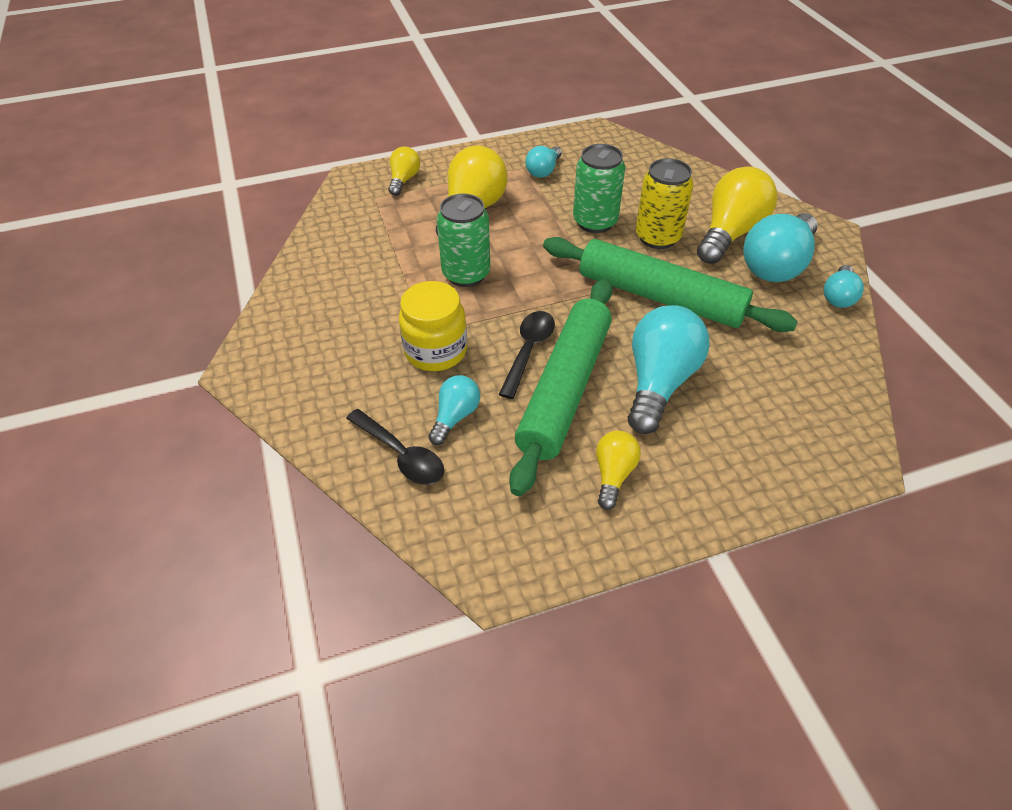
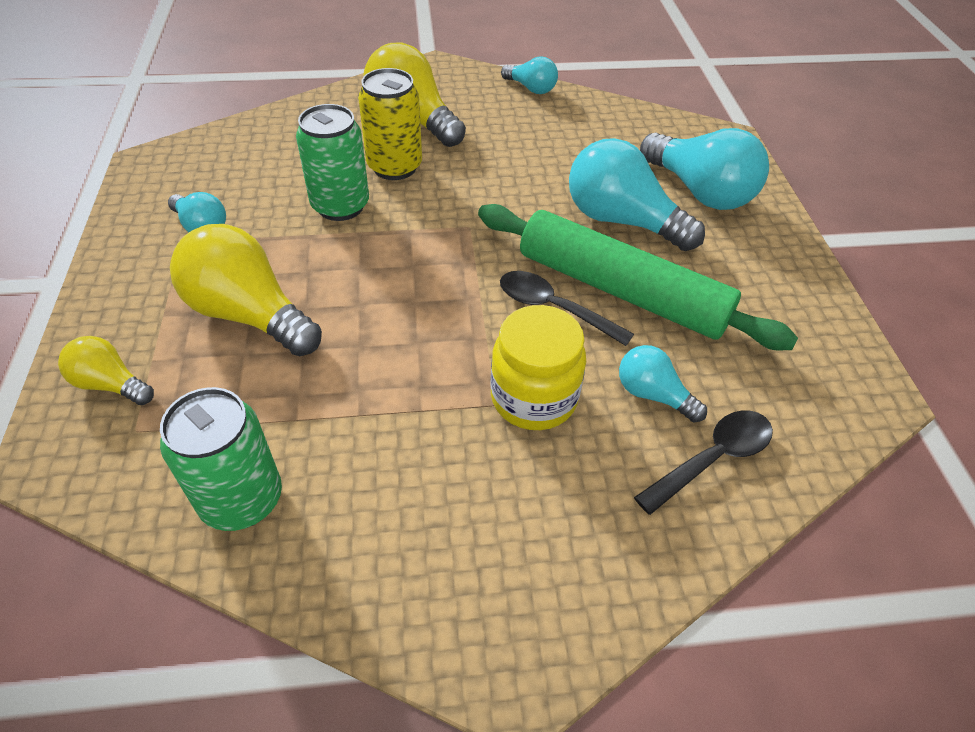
camera: 80 degrees left, 0 degrees up
(466, 274) = (389, 343): green can -> green can (242, 499)
(613, 474) = (742, 280): yellow light bulb -> none
(660, 297) = (495, 189): green rolling pin -> none
(776, 265) = (474, 107): turquoise light bulb -> turquoise light bulb (699, 191)

